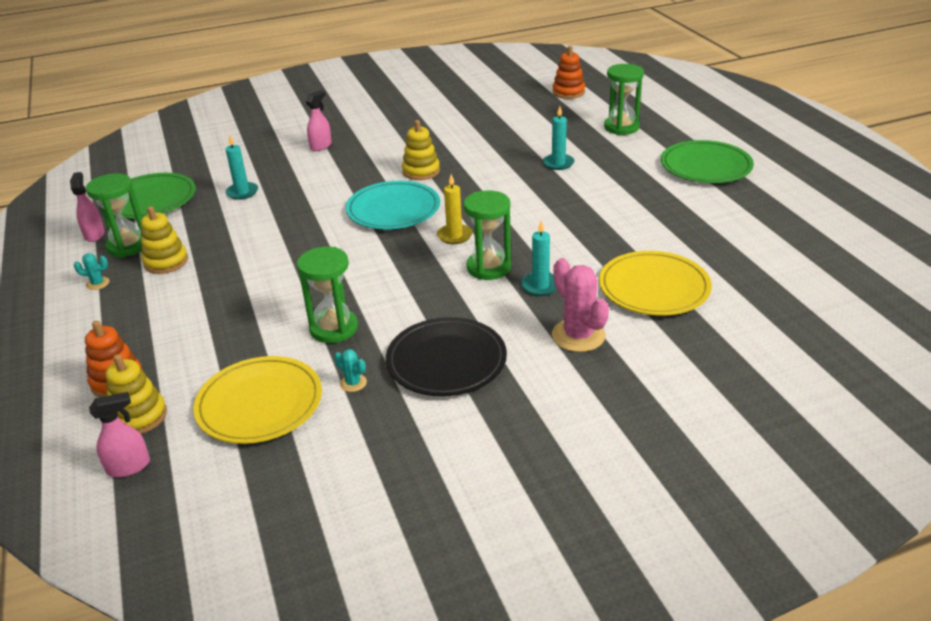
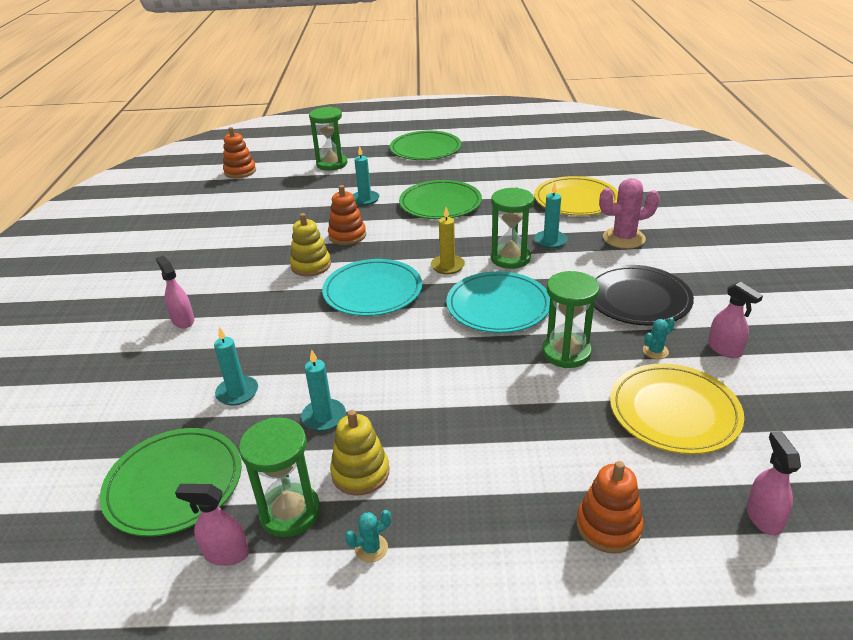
camera: 70 degrees left, 0 degrees up
(97, 283) = (371, 548): turquoise cactus -> turquoise cactus turned 45 degrees clockwise
(139, 417) = (679, 507): yellow stacking toy -> none
(222, 232) = (324, 417): none -> turquoise candle
(371, 431) = (724, 349): none -> pink spray bottle
(397, 277) = (498, 306): none -> turquoise plate
(481, 173) = (347, 235): none -> orange stacking toy
(579, 204) = (440, 203): none -> green plate

